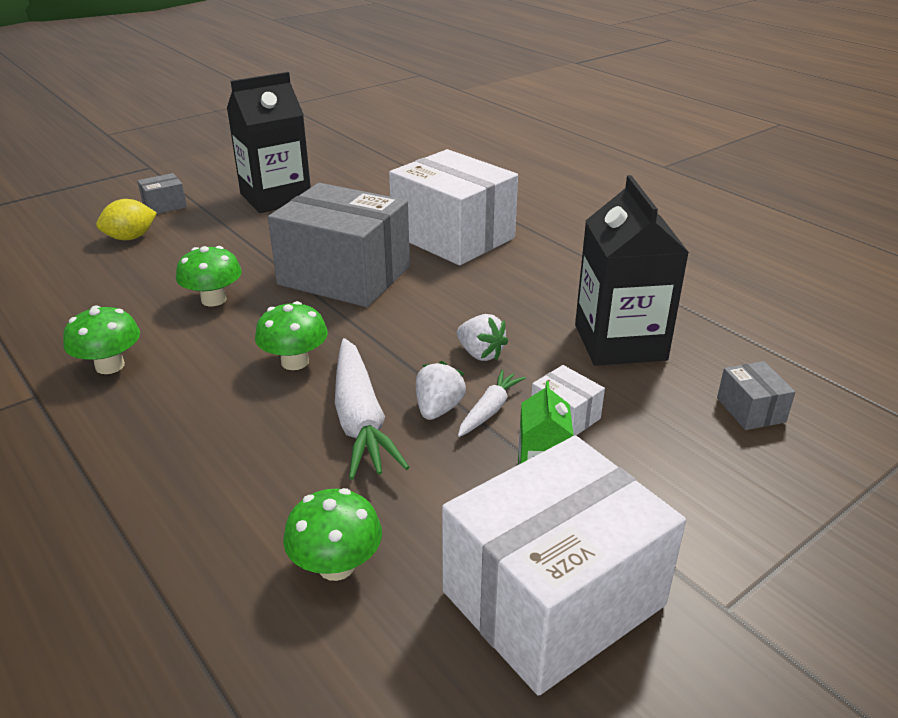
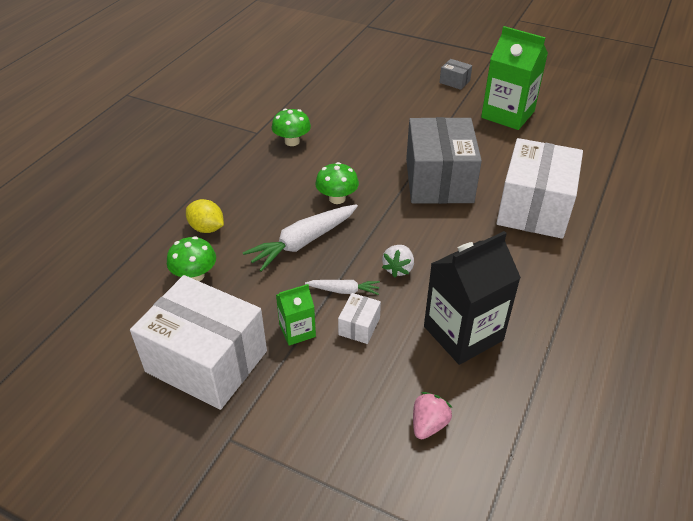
camera: 65 degrees right, 10 degrees up
(130, 238) = (409, 89): yellow lemon -> yellow lemon (207, 228)
(213, 300) = (372, 145): green mushroom -> none
(275, 197) = (507, 114): black carton -> green carton
(438, 409) = (331, 269): white strawberry -> none
(750, 410) = (428, 424): grey box -> pink strawberry

